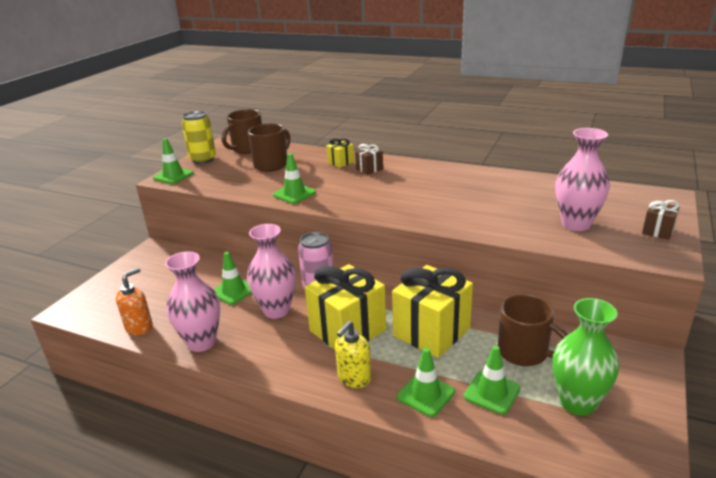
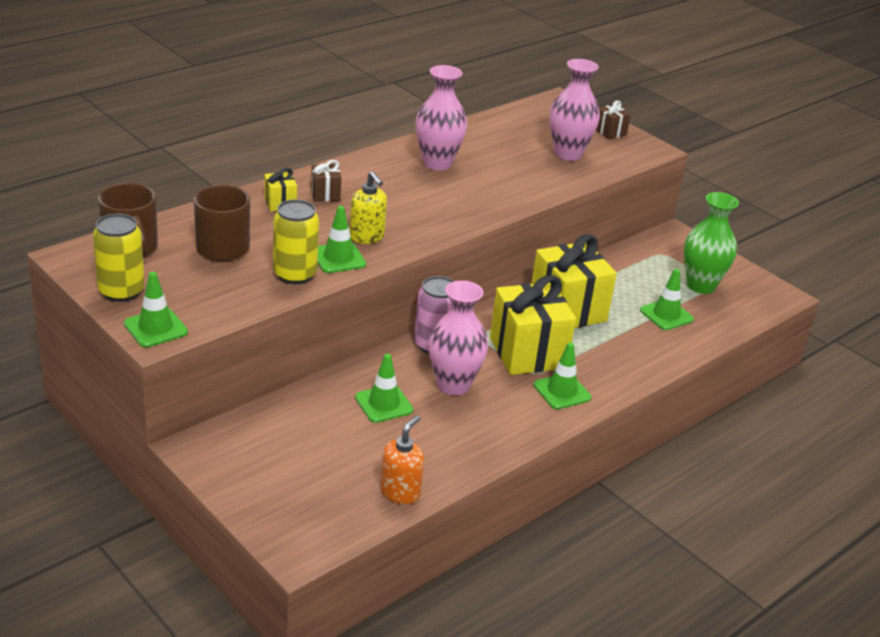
camera: 70 degrees left, 5 degrees up
(139, 327) = (400, 492): orange soap dispenser -> orange soap dispenser turned 60 degrees clockwise
(201, 342) = (472, 450): pink vase -> pink vase (437, 163)
(261, 189) = (295, 274): none -> yellow can
(354, 378) = (602, 373): yellow soap dispenser -> yellow soap dispenser (367, 237)
(425, 394) = (648, 345): green traffic cone -> green traffic cone (562, 391)
(524, 352) = (630, 279): brown mug -> none

